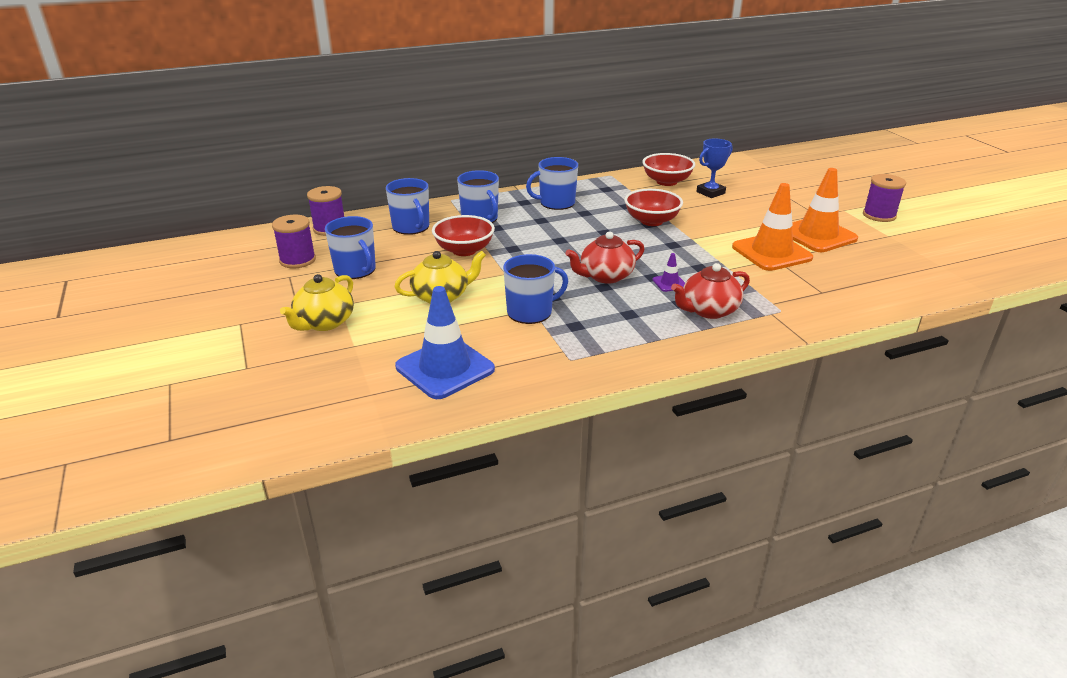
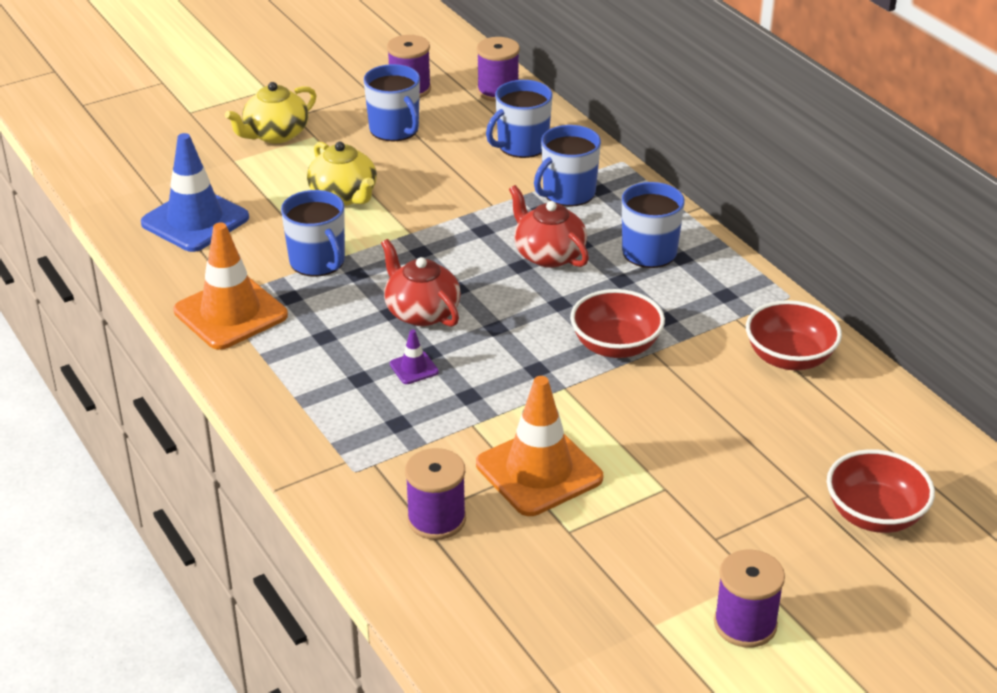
camera: 80 degrees right, 5 degrees up
(324, 323) = (275, 134): yellow teapot -> yellow teapot turned 60 degrees counterclockwise
(356, 270) = (395, 129): blue mug -> blue mug turned 75 degrees counterclockwise
(464, 250) = (466, 194): red bowl -> red bowl (874, 515)
(708, 310) = (344, 403): red teapot -> red teapot (548, 254)
(710, 192) = (762, 409): blue trophy -> none
(817, 235) = (624, 530): orange traffic cone -> orange traffic cone (230, 313)
(822, 286) = (436, 519): none -> purple spool

